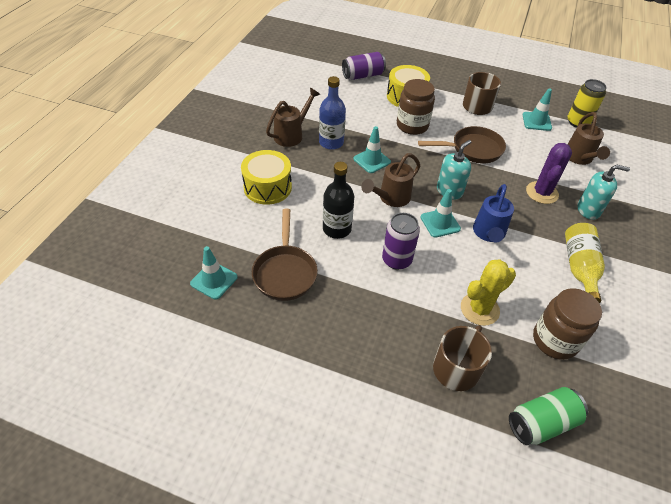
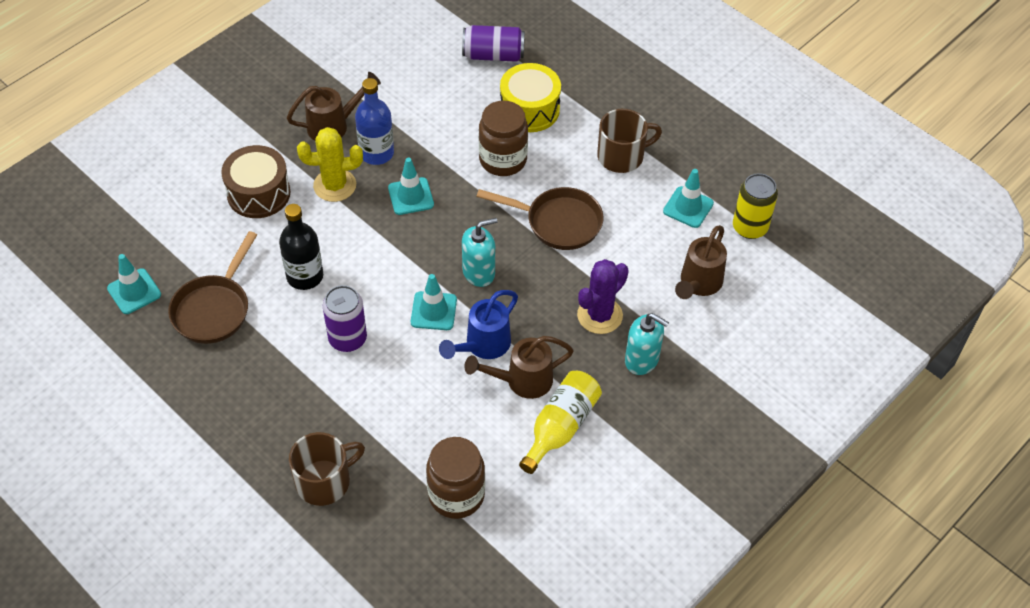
camera: 25 degrees right, 5 degrees up
(267, 187) = (258, 193): yellow drum -> brown drum
(391, 198) = (397, 257): brown watering can -> brown watering can (522, 381)
(479, 309) = (399, 430): yellow cactus -> yellow cactus (335, 185)
(541, 423) = (371, 567): green can -> none

